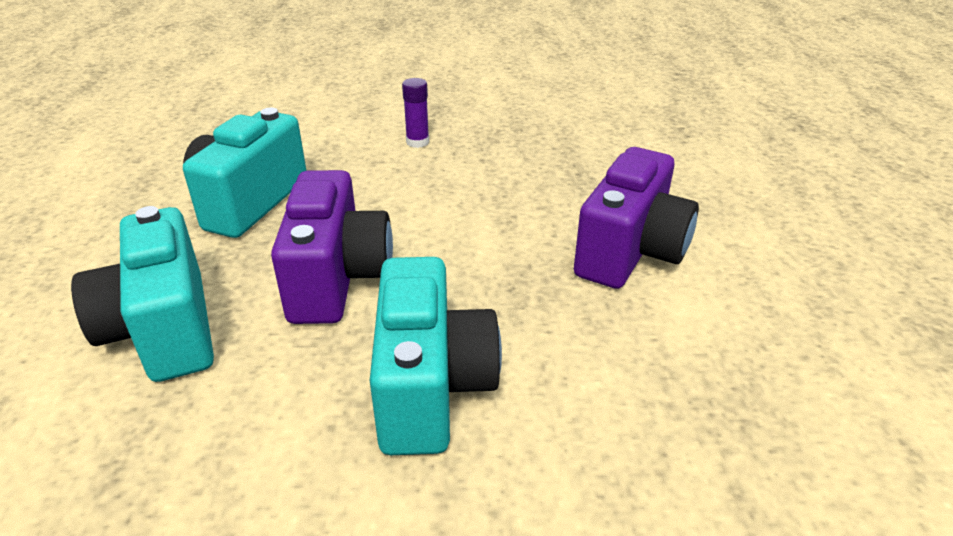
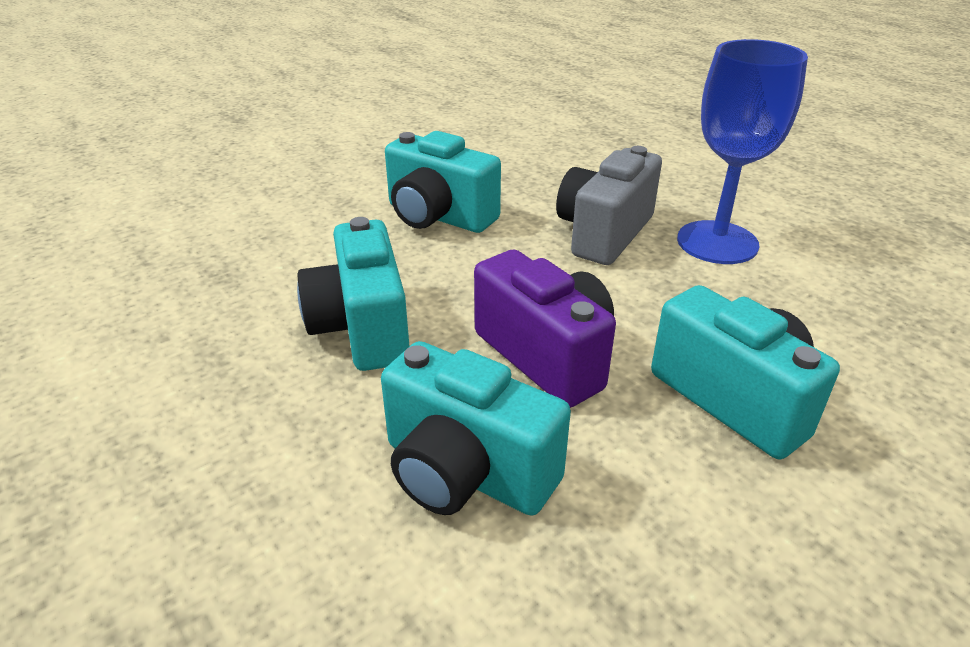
camera: 35 degrees left, 0 degrees up
(417, 142) = (438, 216): purple glue stick -> turquoise camera
(533, 203) = (604, 233): none -> grey camera
(630, 252) = (717, 242): purple camera -> blue goblet

